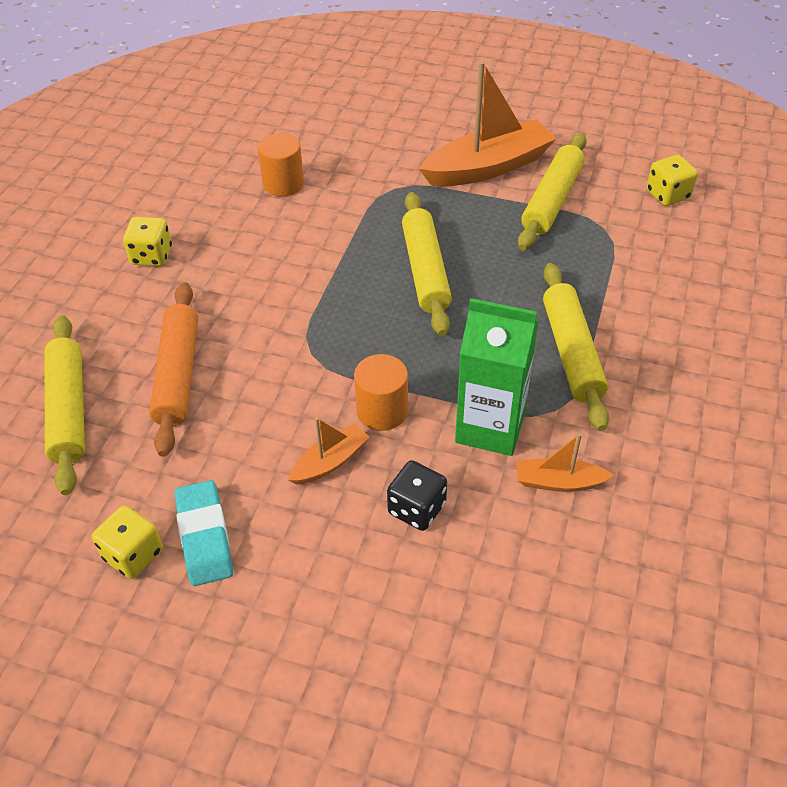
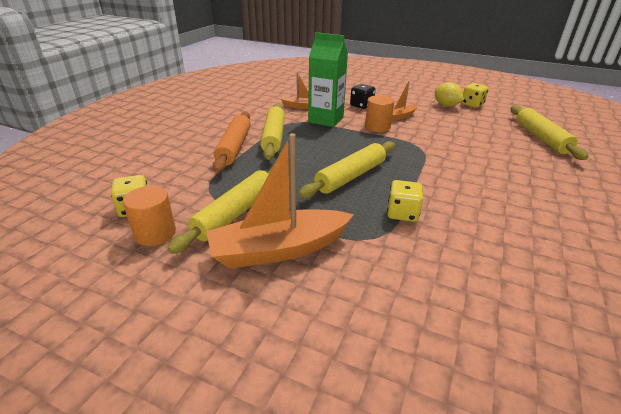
camera: 175 degrees left, 15 degrees down
(152, 256) = (564, 202): yellow dice -> yellow dice (402, 213)
(178, 374) = (492, 145): orange rolling pin -> orange rolling pin (234, 147)
(205, 536) = (446, 106): turquoise eraser -> yellow lemon
(283, 184) = (487, 252): orange cylinder -> orange cylinder (155, 233)
(425, 271) = (351, 176): yellow rolling pin -> yellow rolling pin turned 45 degrees clockwise

